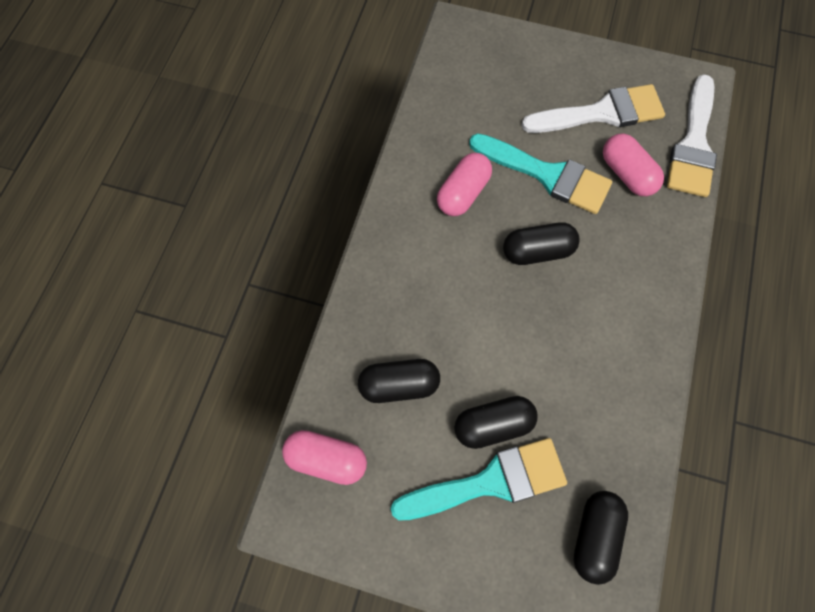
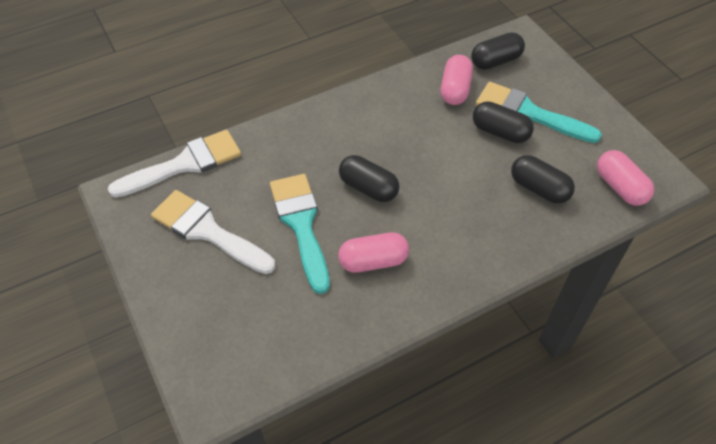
camera: 135 degrees left, 15 degrees down
(627, 174) = (251, 182): pink capsule -> pink capsule (455, 90)

